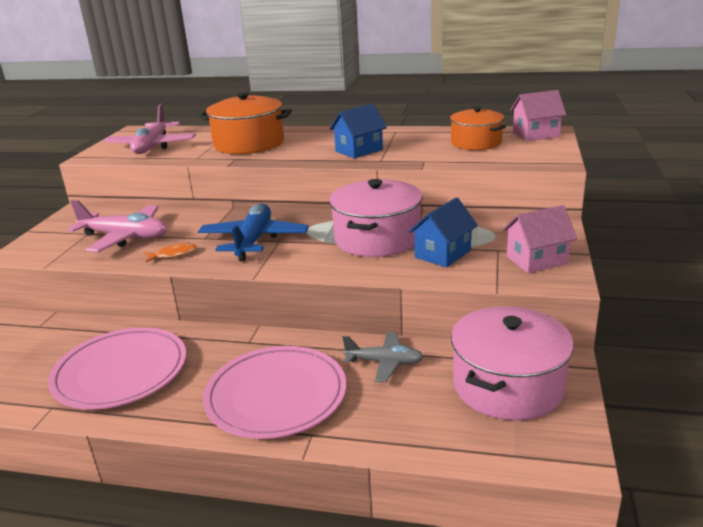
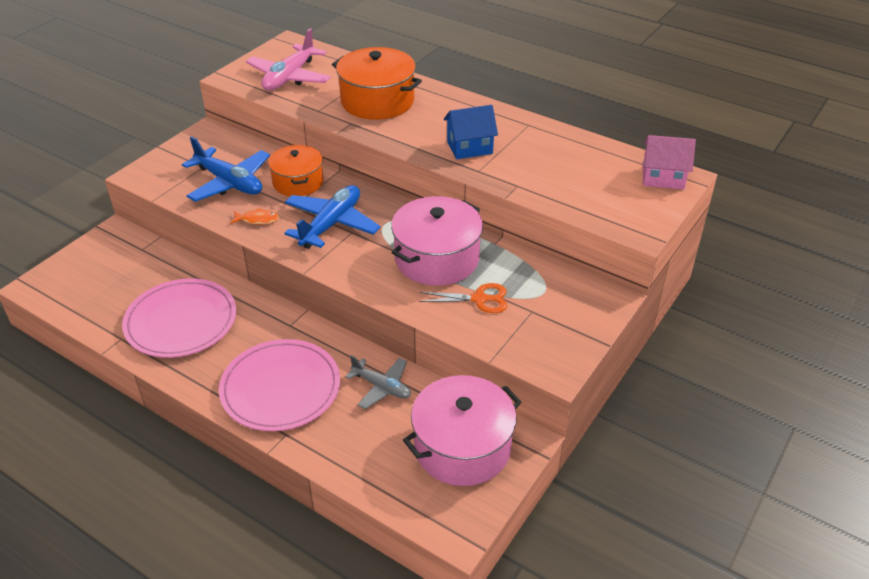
camera: 20 degrees right, 15 degrees up
(125, 237) = (229, 183): pink plane -> blue plane
(443, 254) = (479, 299): blue house -> orange scissors
(476, 143) = (591, 172): orange pot -> orange pot (298, 182)
(537, 260) = (555, 337): pink house -> none

